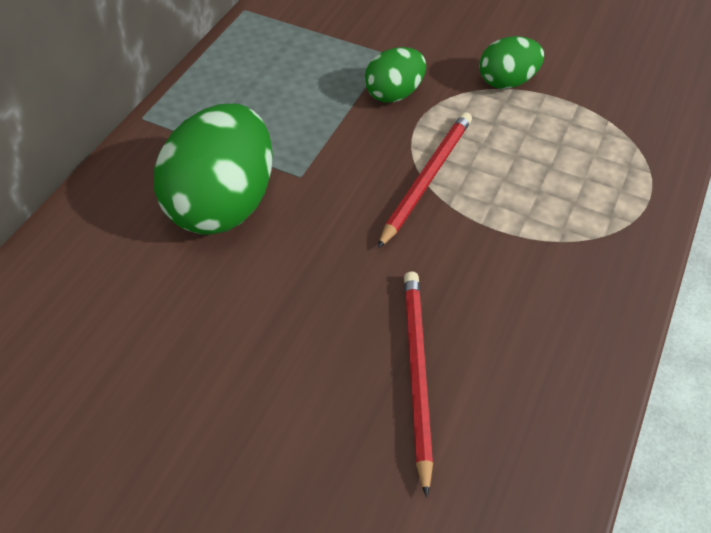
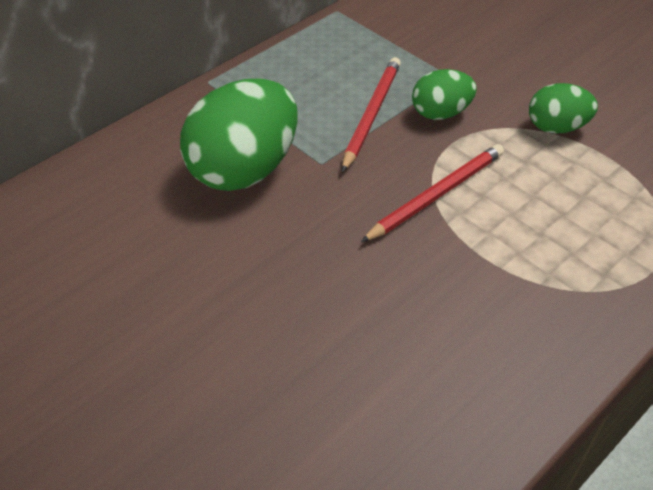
camera: 20 degrees right, 5 degrees down
(416, 373) = (348, 359): red pencil -> red pencil (371, 114)

